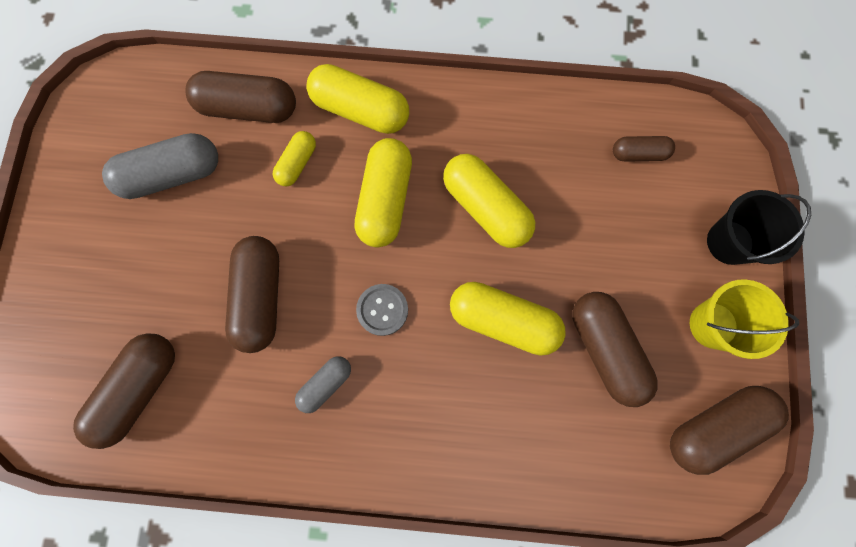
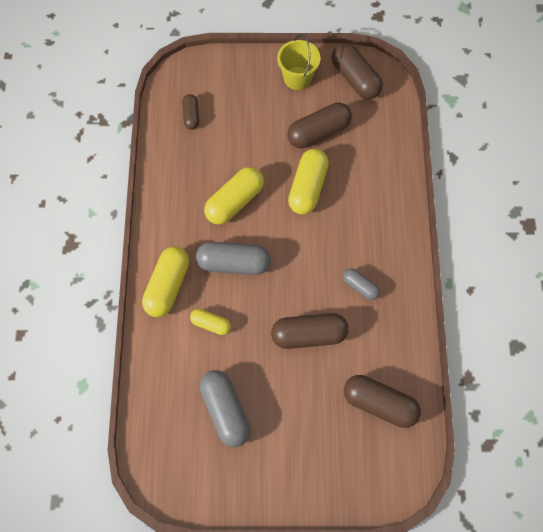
camera: 95 degrees left, 10 degrees down
(248, 108) = (169, 365): brown capsule -> none
(382, 310) = (309, 258): grey button -> none
(385, 200) = (234, 263): yellow capsule -> grey capsule
(729, 242) = (246, 68): black bucket -> none

